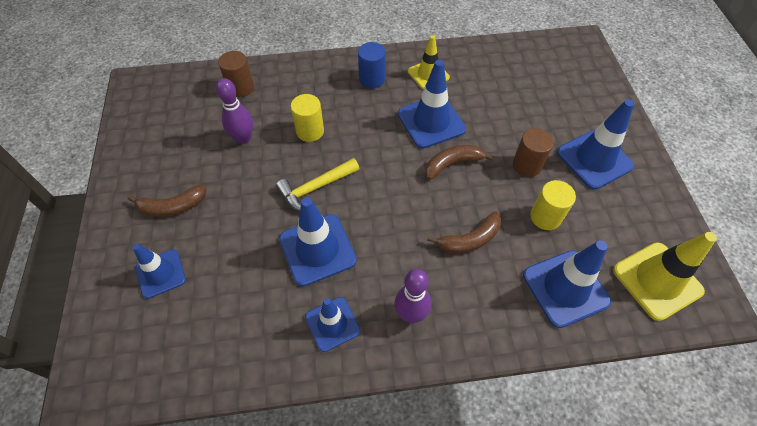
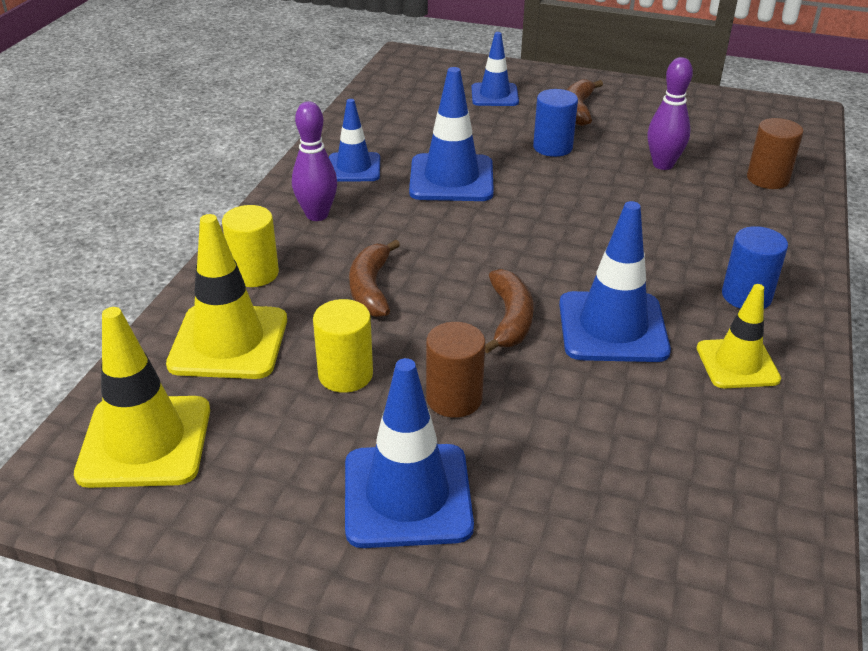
camera: 115 degrees right, 20 degrees down
(243, 204) = (552, 147): none -> blue cylinder
(310, 131) = (650, 214): yellow cylinder -> yellow cylinder (254, 273)
(315, 188) = (544, 196): yellow hammer -> none
(565, 288) = (229, 342): blue traffic cone -> yellow traffic cone

